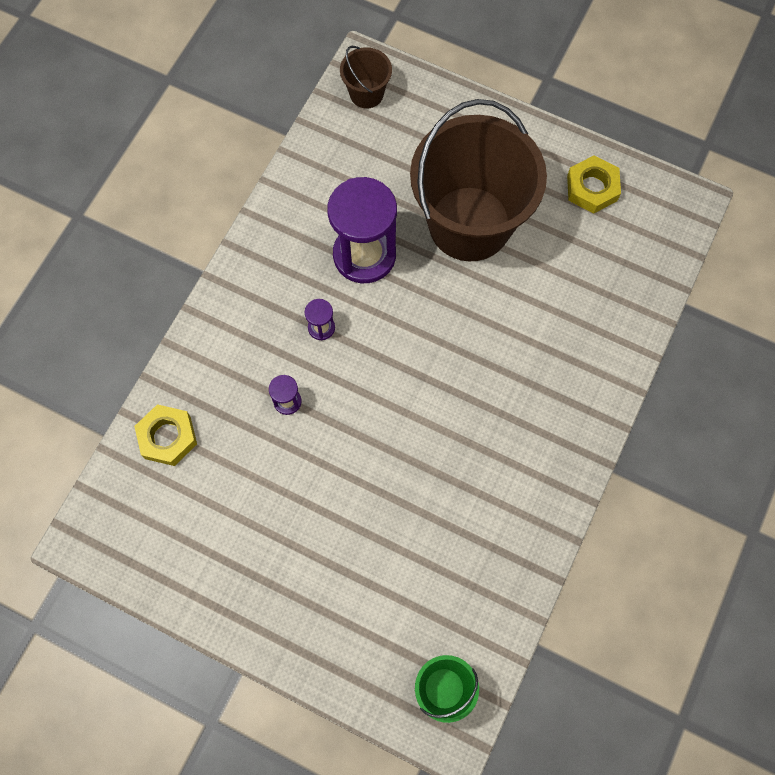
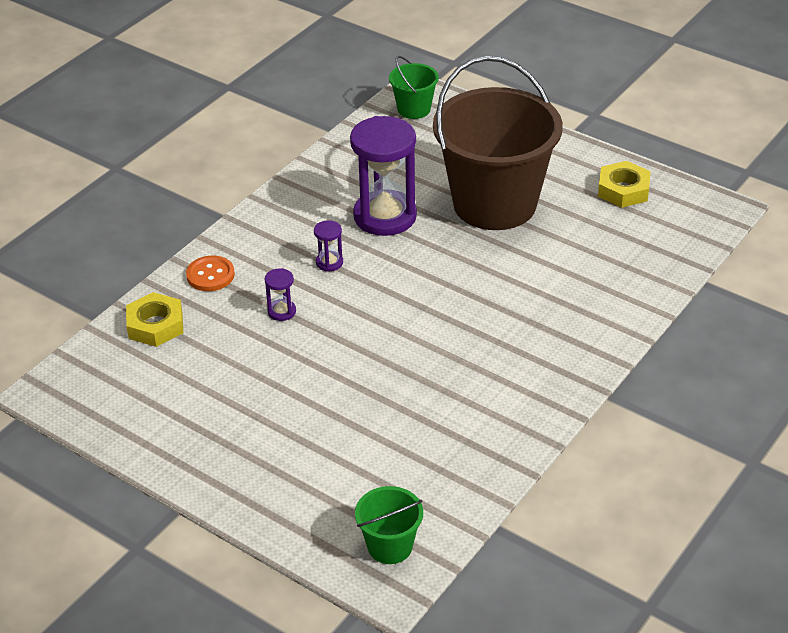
camera: 10 degrees right, 30 degrees down
(207, 361) = (210, 275): none -> orange button
(366, 94) = (414, 109): brown bucket -> green bucket

